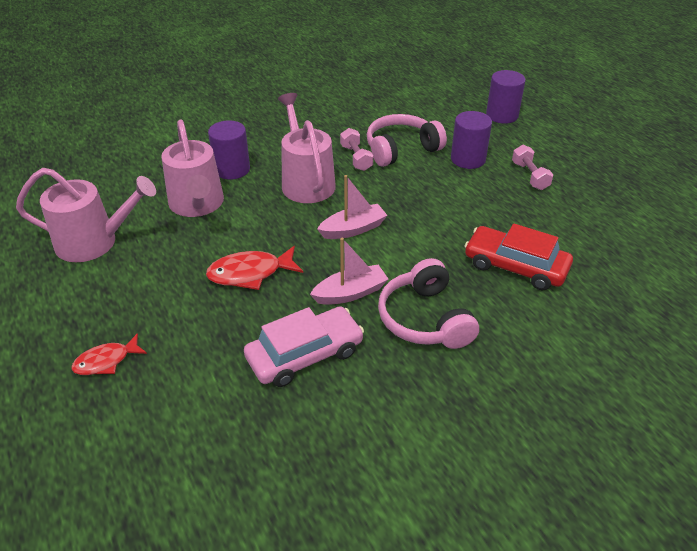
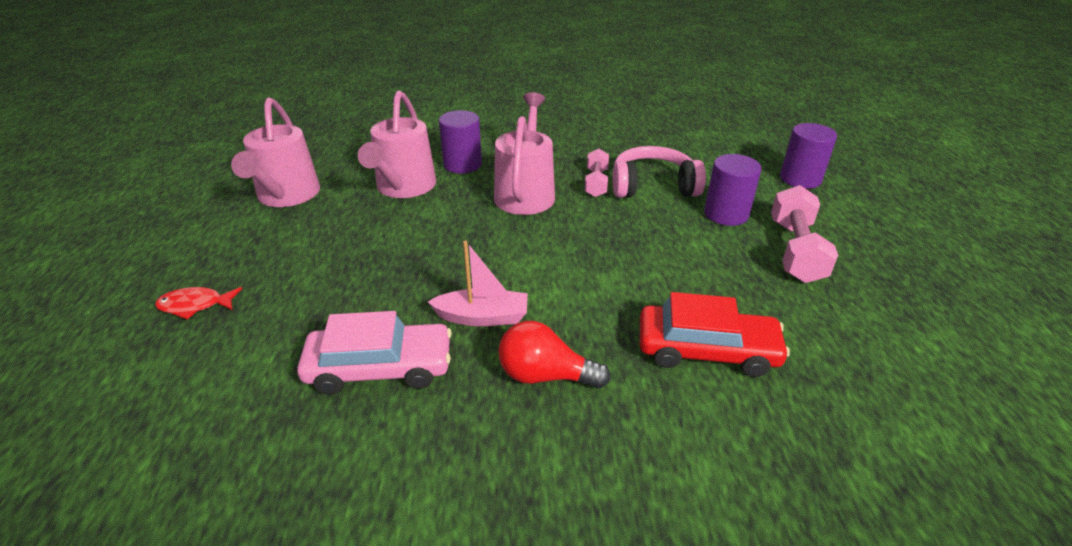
camera: 25 degrees right, 5 degrees down
(94, 242) = (286, 195): pink watering can -> pink watering can turned 60 degrees clockwise
(250, 273) = (397, 264): red fish -> none
(353, 229) = (538, 251): pink boat -> none
(425, 319) = (545, 375): pink headphones -> red light bulb
(515, 266) = (706, 350): red car -> red car turned 135 degrees clockwise
(530, 176) = (795, 251): pink dumbbell -> pink dumbbell, size x1.61

